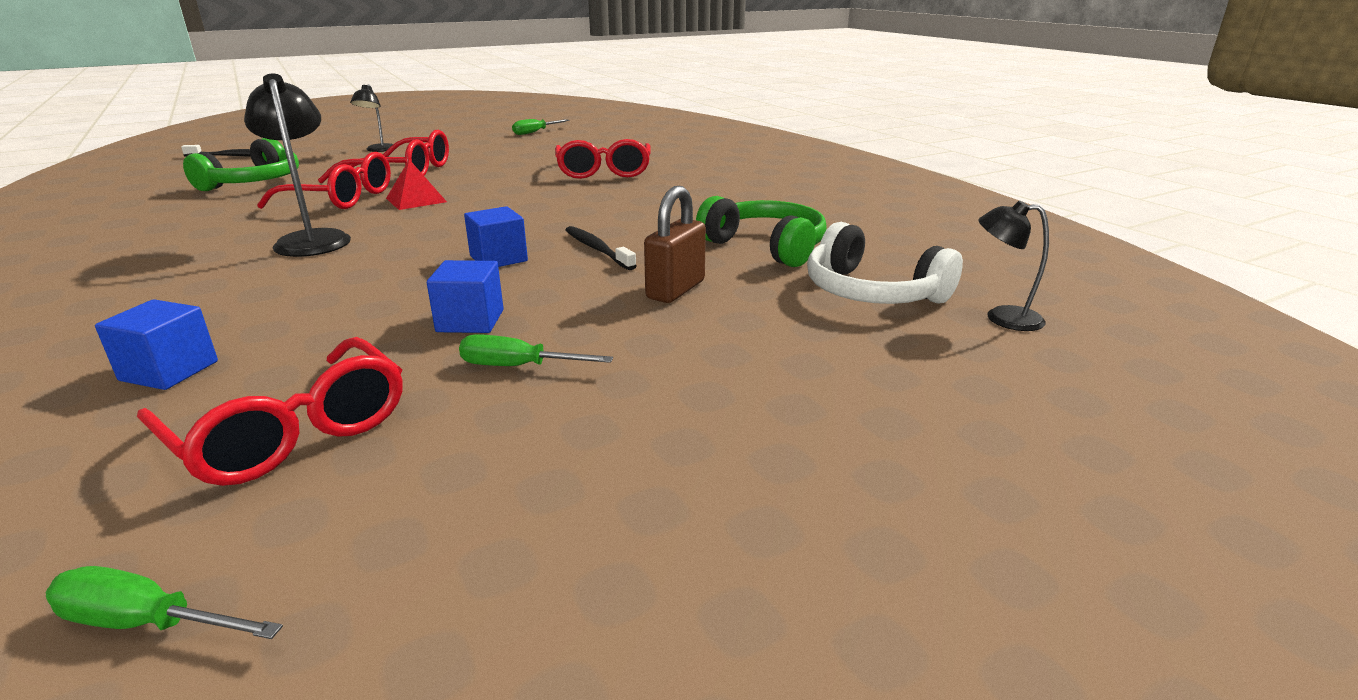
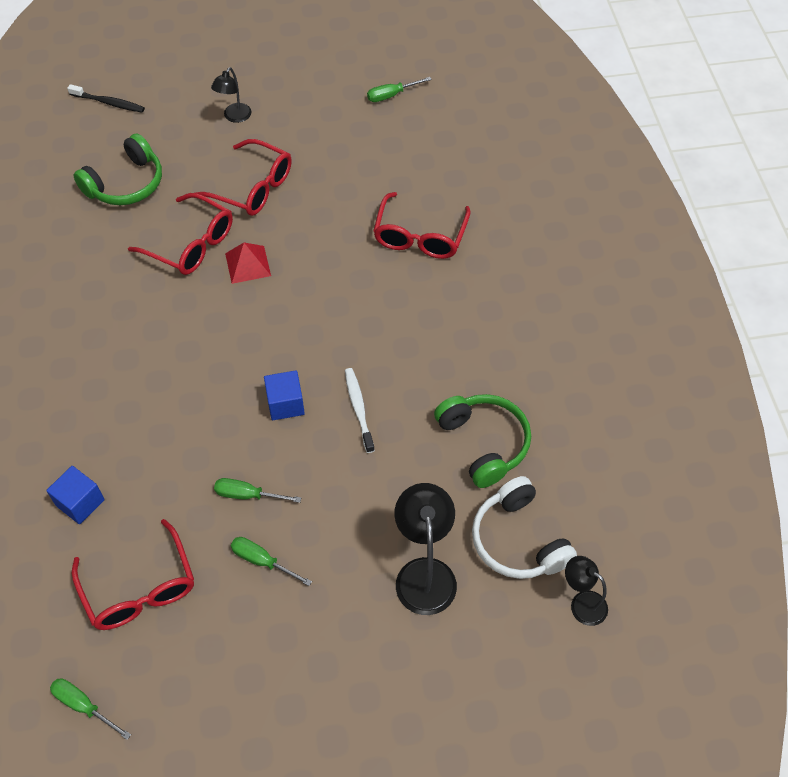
camera: 20 degrees right, 30 degrees up
(312, 239) = (164, 328): black lamp -> black lamp (424, 573)
(470, 321) = (247, 495): blue cube -> green screwdriver
(597, 249) = (358, 409): black toothbrush -> white toothbrush
(675, 290) = (388, 493): brown padlock -> none

